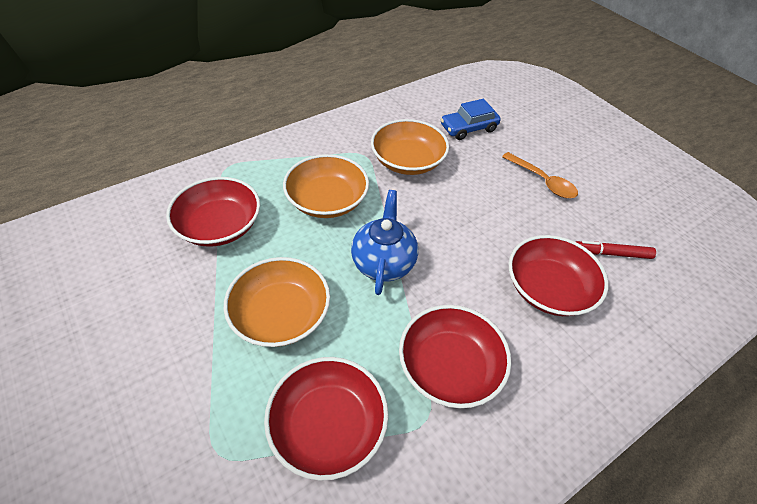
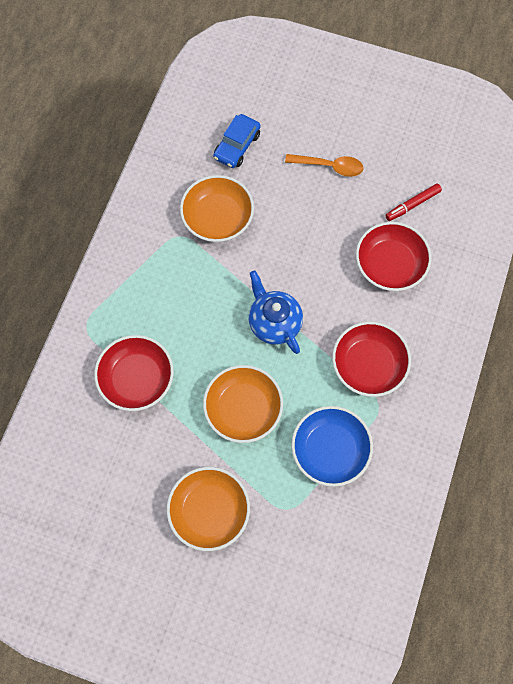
camera: 35 degrees left, 20 degrees up
(327, 200) = (191, 300): orange bowl -> orange bowl (209, 511)
(328, 425) = (330, 450): red bowl -> blue bowl

